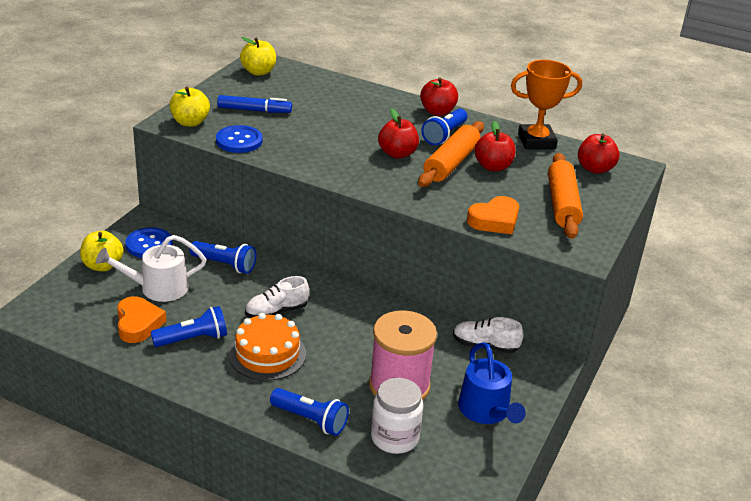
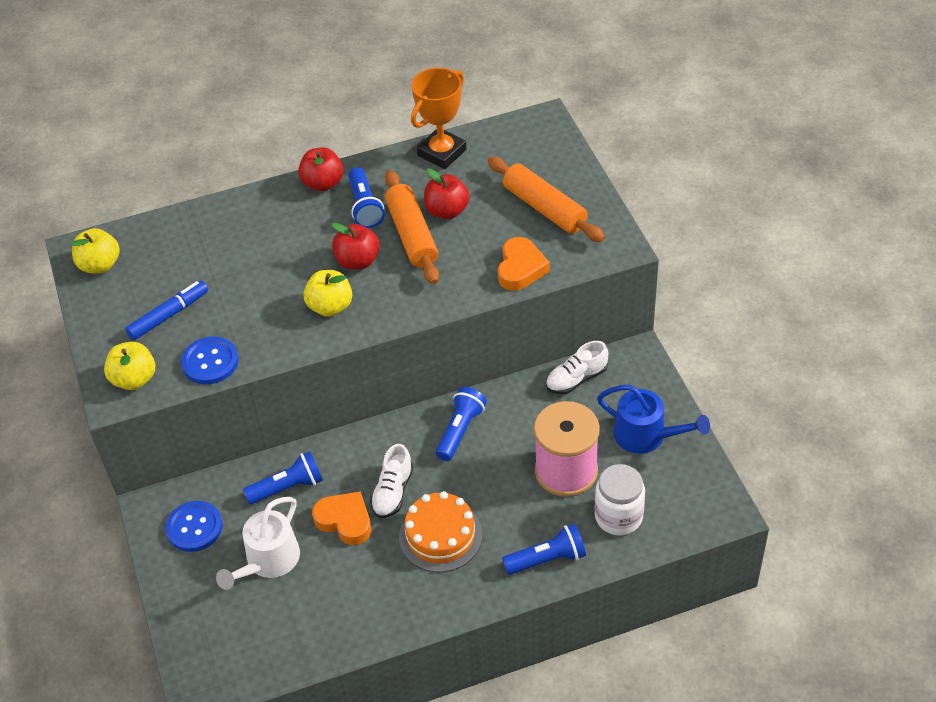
camera: 40 degrees left, 15 degrees up
(103, 265) = (188, 585): yellow apple -> yellow apple (330, 307)
(138, 324) = (305, 607): orange heart -> orange heart (345, 521)
(193, 339) = (367, 578): blue flashlight -> blue flashlight (460, 430)
(595, 169) = (520, 148): red apple -> none

